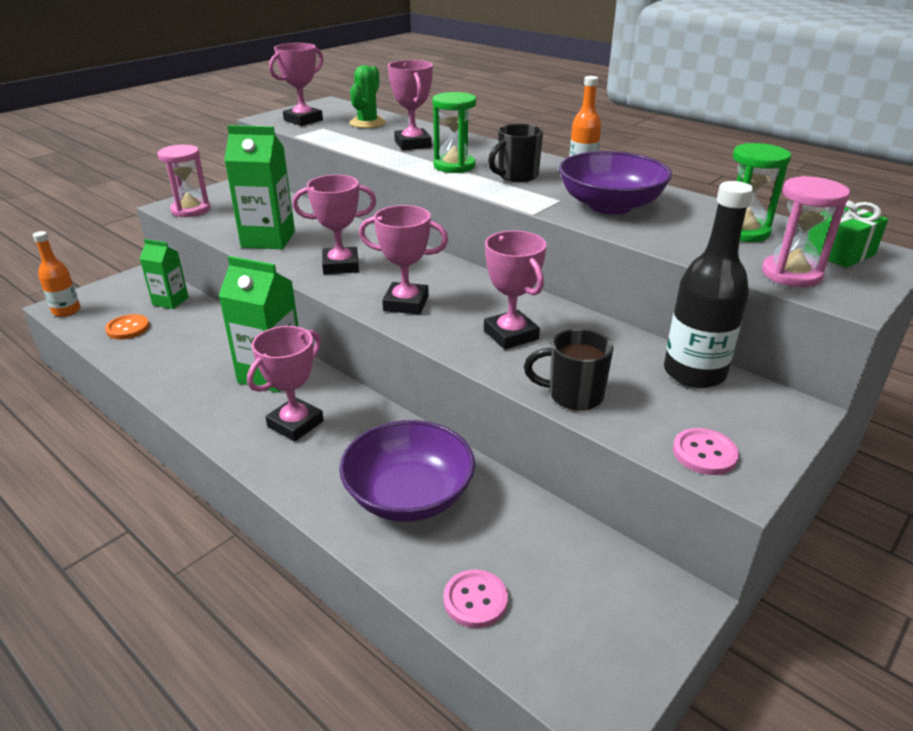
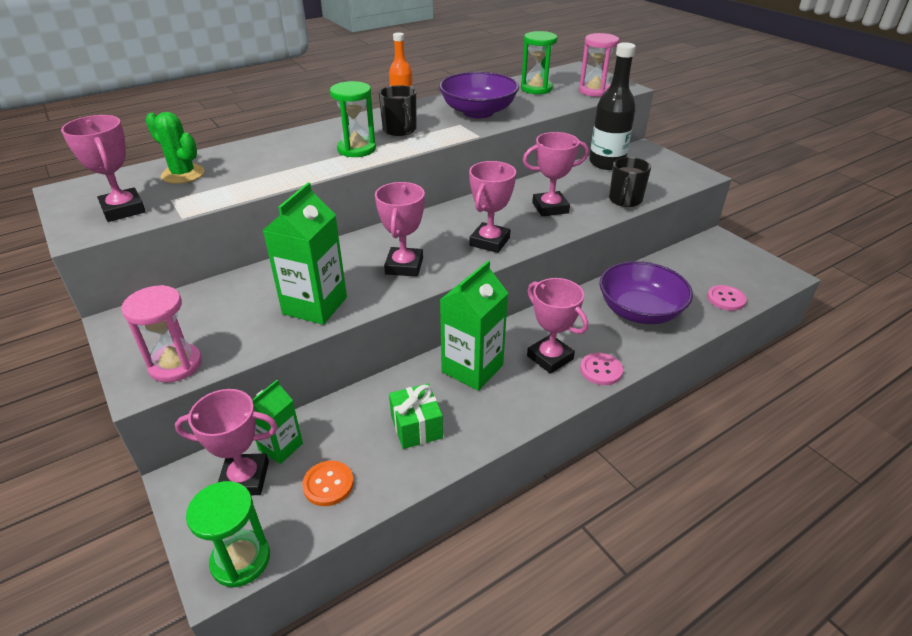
camera: 75 degrees left, 5 degrees up
(66, 311) = (241, 560): orange bottle -> green hourglass
(413, 144) = (280, 159): pink trophy -> pink trophy (244, 478)
(704, 453) = (679, 177): pink button -> pink button (601, 370)
(839, 253) = (572, 76): green gift -> green gift (416, 427)

